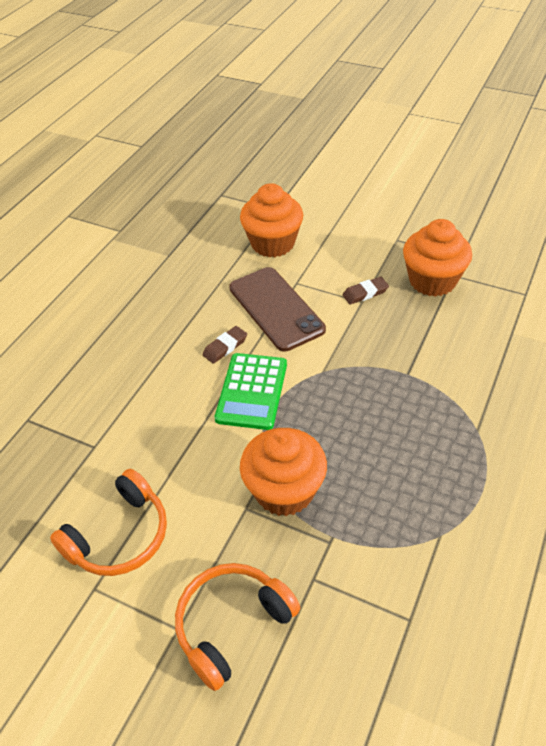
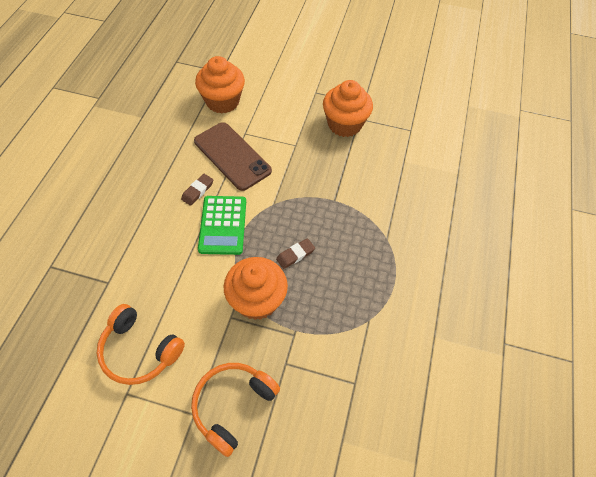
camera: 15 degrees left, 10 degrees up
(119, 536) = (139, 351): orange headphones -> orange headphones turned 90 degrees clockwise
(365, 293) = (297, 138): brown eraser -> brown eraser (295, 255)

